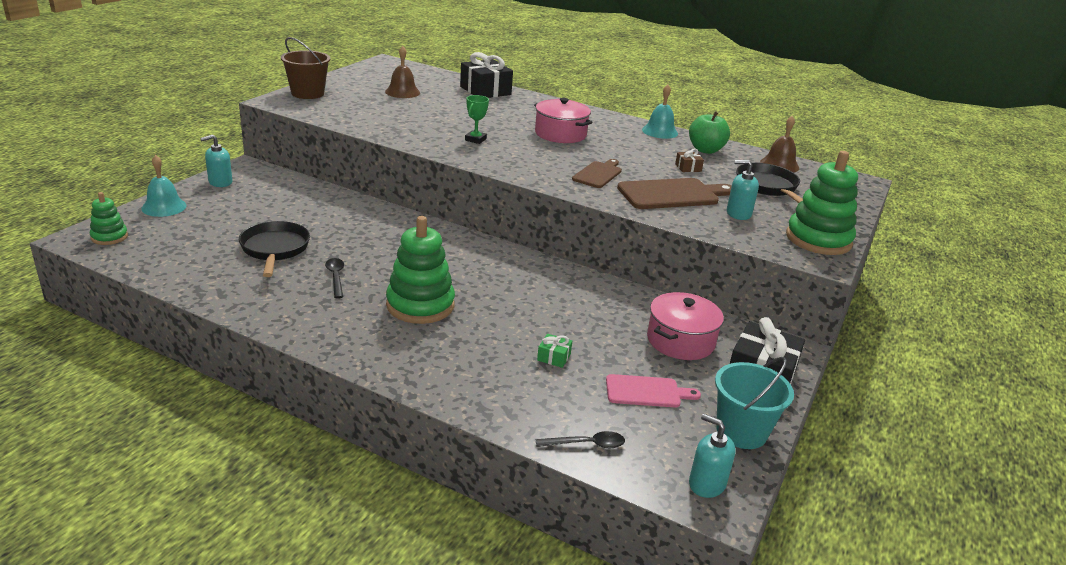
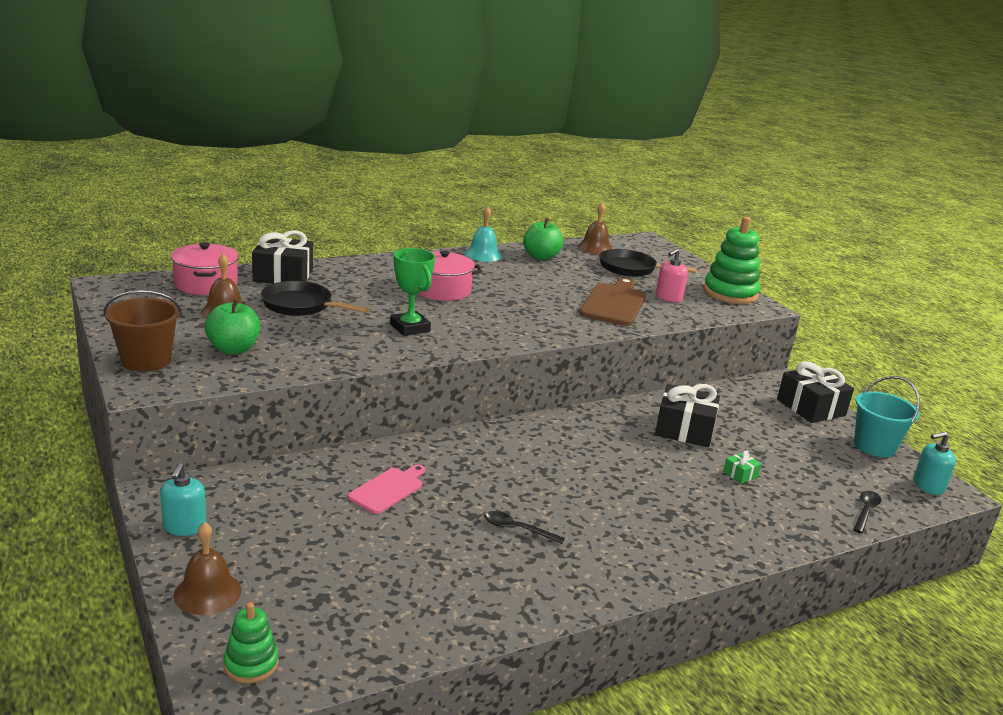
camera: 55 degrees left, 5 degrees down
(164, 207) = (207, 592): turquoise bell -> brown bell
(275, 249) = (417, 546): black pan -> black pan (301, 306)
(356, 106) = (233, 349): none -> green apple
(420, 305) = (611, 502): green stacking toy -> none
(475, 139) = (410, 328): green trophy -> green trophy, size x1.54
(592, 313) = (684, 429): none -> black gift
(598, 174) = (547, 312): brown cutting board -> none
(646, 392) = (809, 458): pink cutting board -> pink cutting board (388, 489)
(680, 341) = (748, 414): pink pot -> pink pot (206, 284)
(688, 168) = (569, 277): brown gift -> none
(738, 214) = (668, 297): turquoise soap dispenser -> pink soap dispenser

